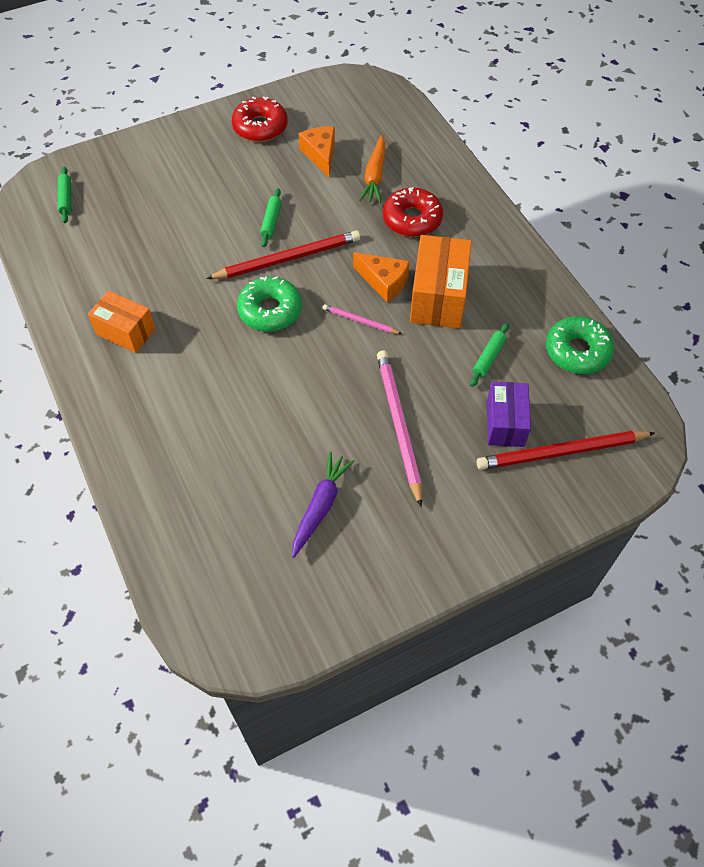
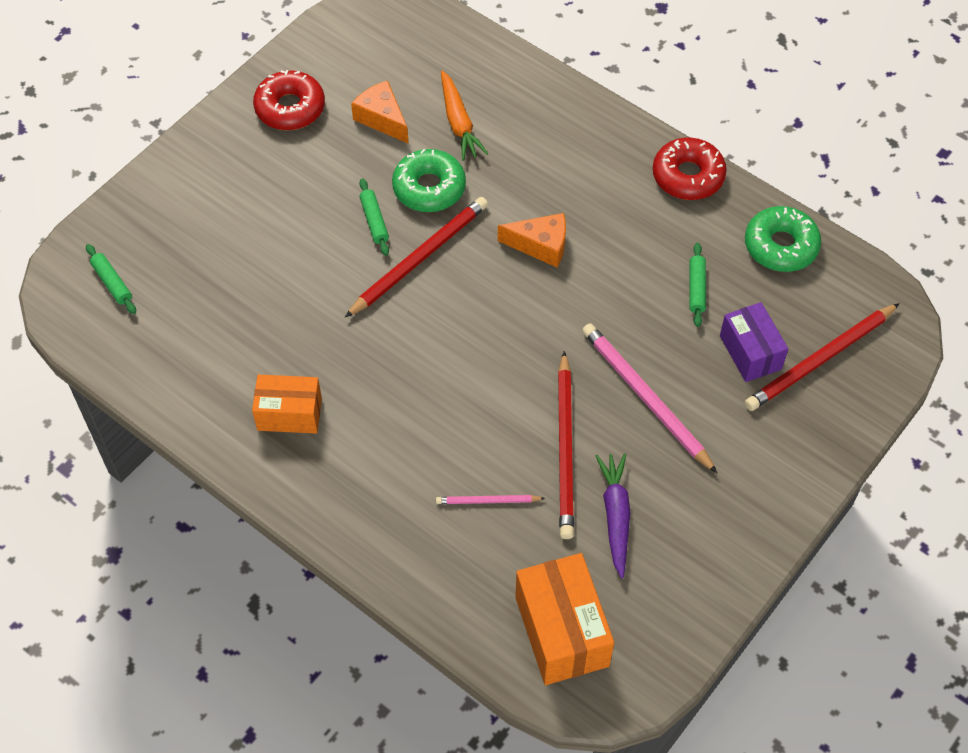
camera: 25 degrees left, 0 degrees up
(270, 310) = (436, 326): green donut -> green donut (429, 188)
(312, 438) = (565, 448): none -> red pencil
(360, 321) = (541, 300): pink pencil -> pink pencil (488, 501)
(412, 219) = (529, 160): red donut -> red donut (688, 176)
(438, 297) = (608, 241): orange box -> orange box (561, 631)

